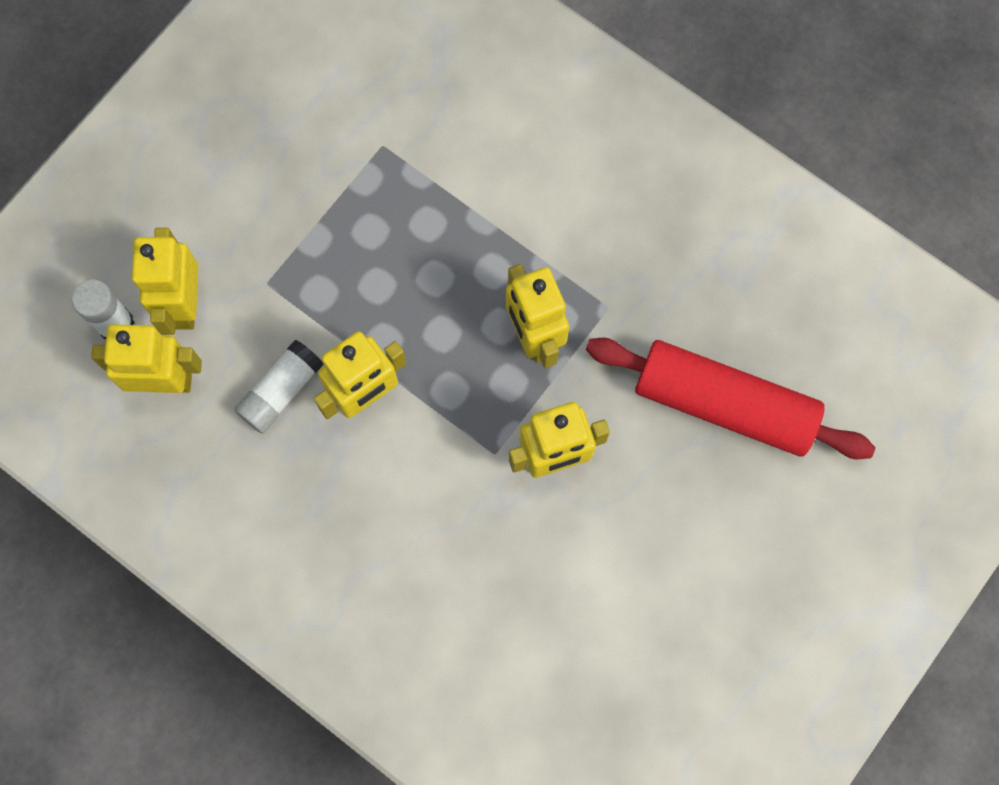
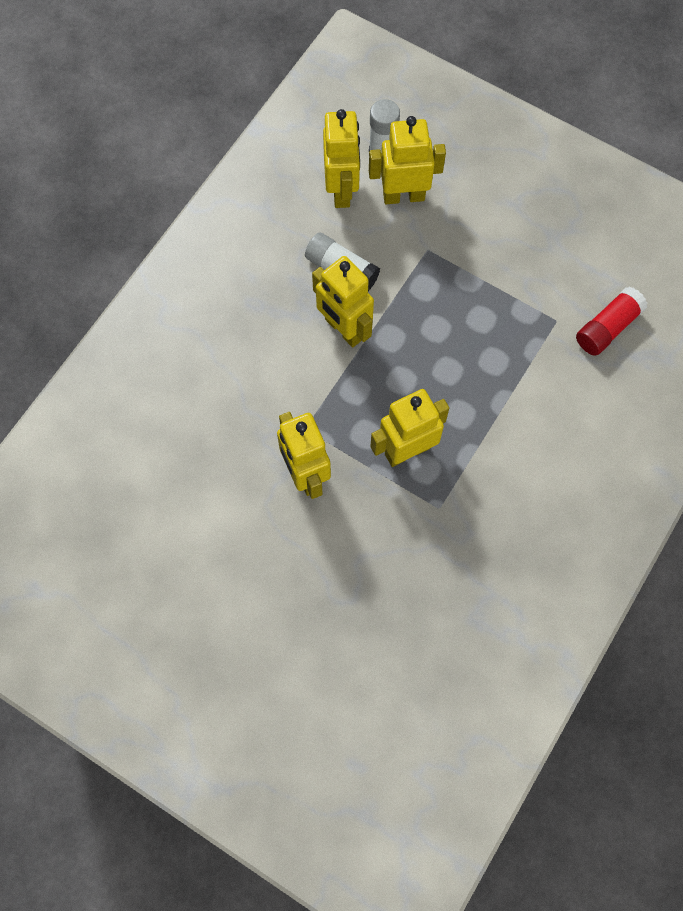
camera: 85 degrees right, 5 degrees down
(398, 90) = (607, 327): none -> red glue stick
(724, 404) = (364, 609): red rolling pin -> none

